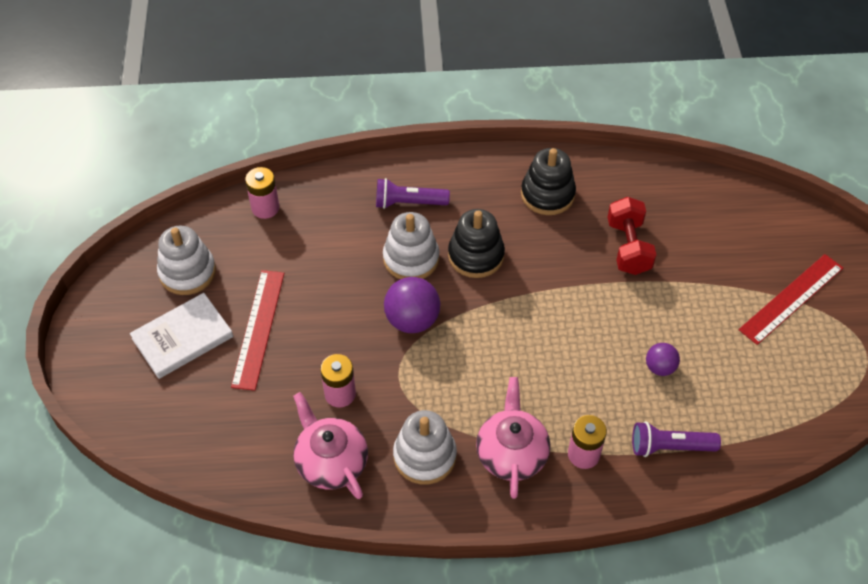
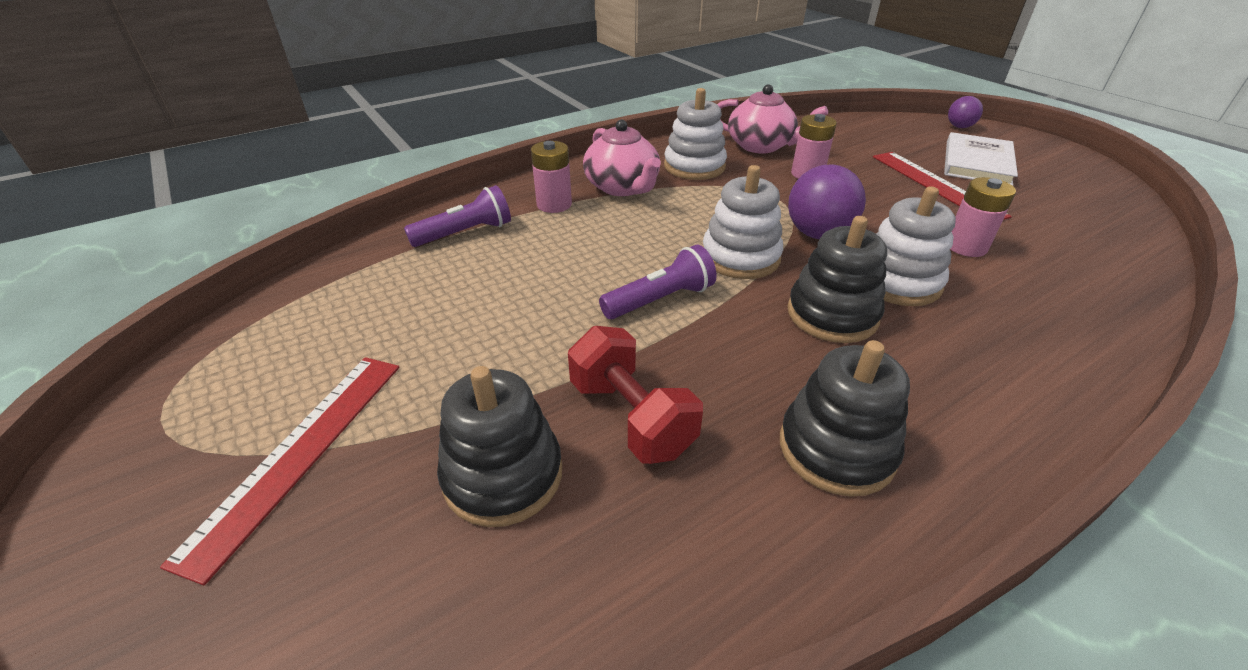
camera: 150 degrees right, 15 degrees down
(187, 272) = (1062, 195): white stacking toy -> white stacking toy (740, 257)
(265, 208) = (1119, 265): pink battery -> pink battery (966, 246)
(409, 203) = (997, 340): purple flashlight -> purple flashlight (660, 300)
(660, 367) = (504, 289): purple ball -> purple ball (959, 127)
(699, 247) = (503, 475): none -> black stacking toy

